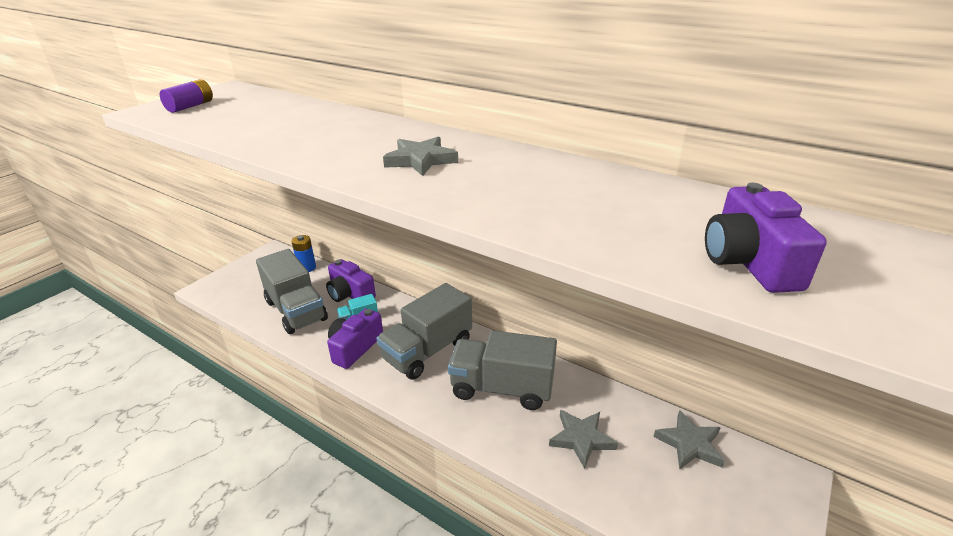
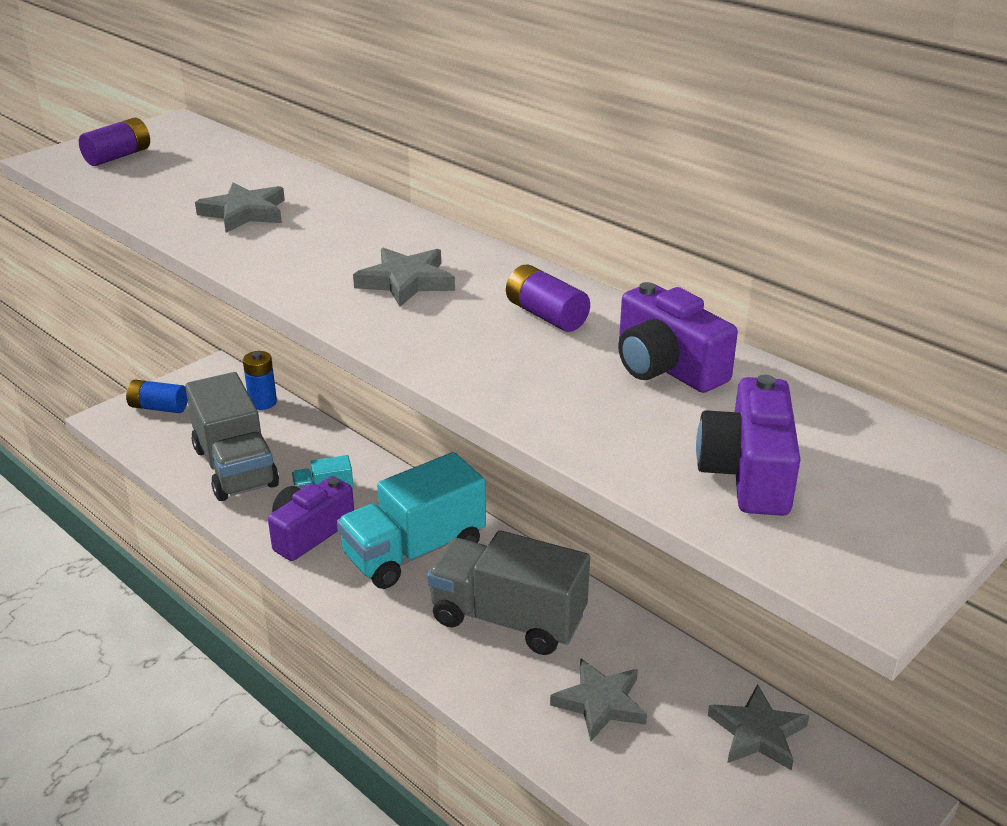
camera: 10 degrees right, 0 degrees up
(238, 278) = (158, 407): none -> blue battery
(289, 130) = (244, 213): none -> grey star
(350, 294) = (319, 451): purple camera -> purple camera (666, 367)
(428, 351) = (414, 552): grey truck -> turquoise truck
(531, 172) = (546, 315): none -> purple battery

